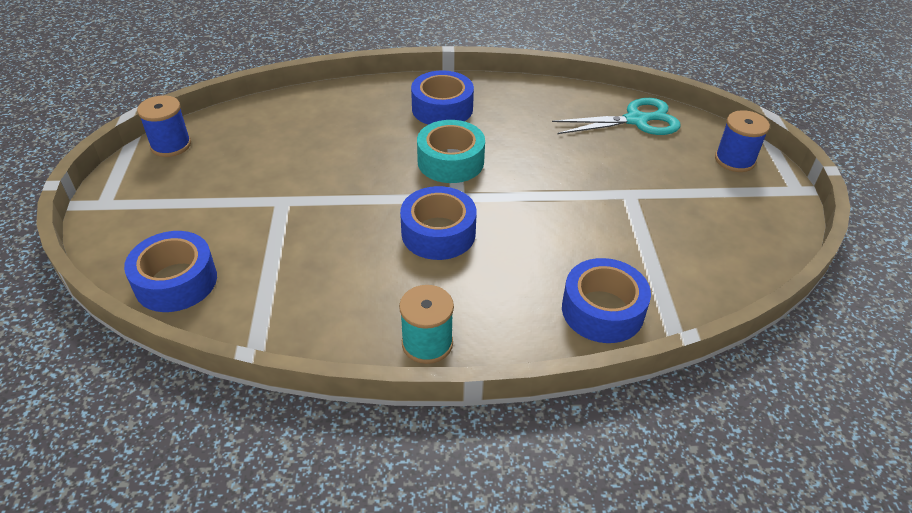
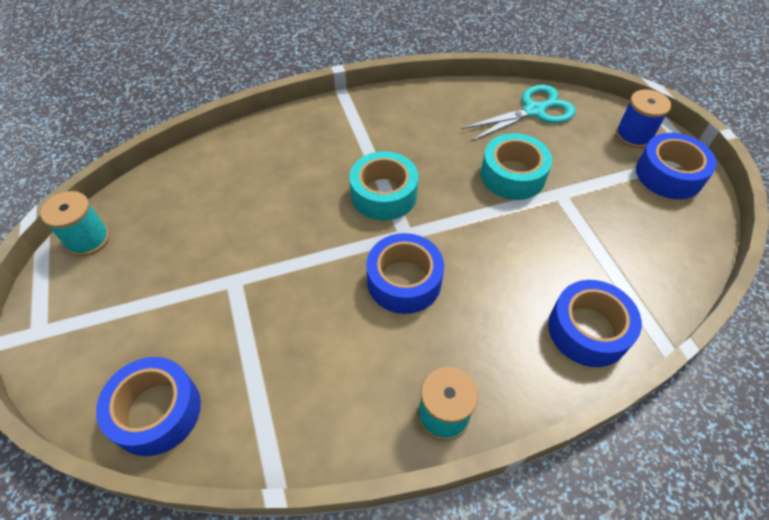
camera: 15 degrees left, 10 degrees up
(171, 145) = (88, 239): blue spool -> turquoise spool
(442, 108) = (352, 135): blue tape -> blue tape (669, 175)
(587, 170) = (512, 175): none -> turquoise tape

